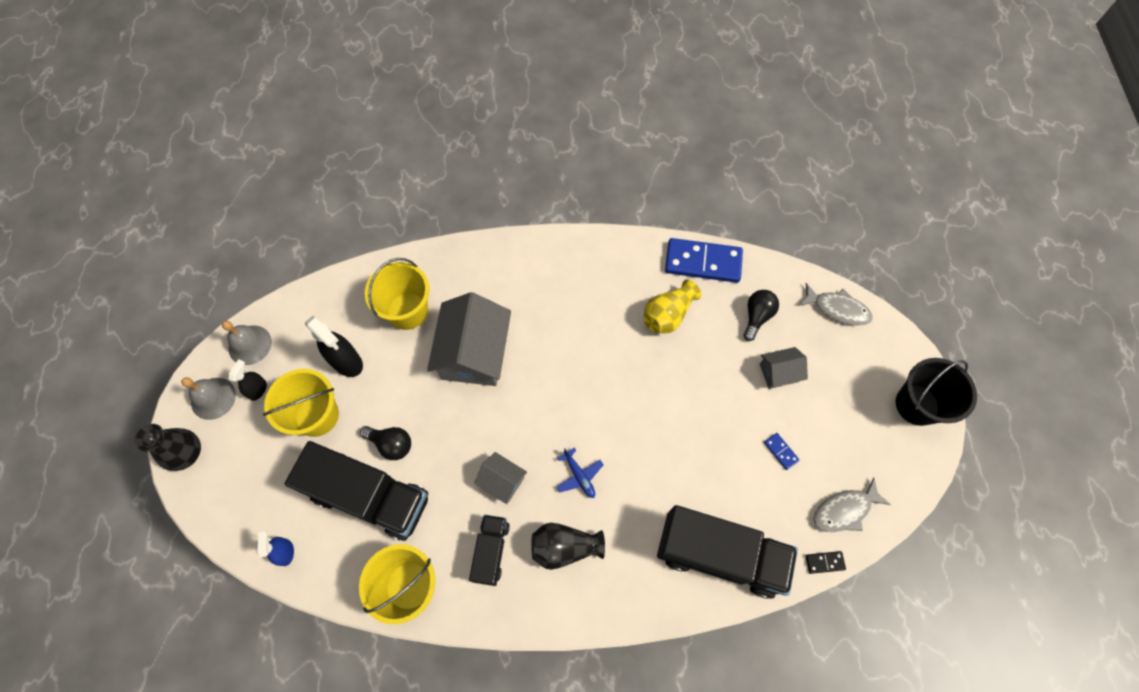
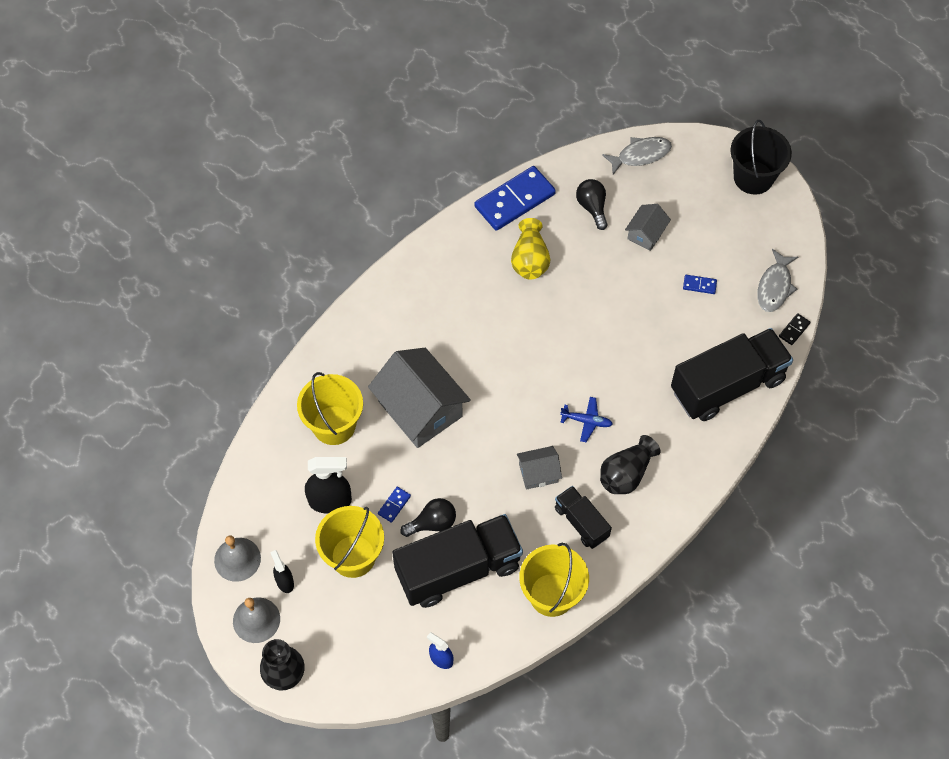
camera: 45 degrees left, 5 degrees down
(382, 405) = (394, 505): none -> blue domino

